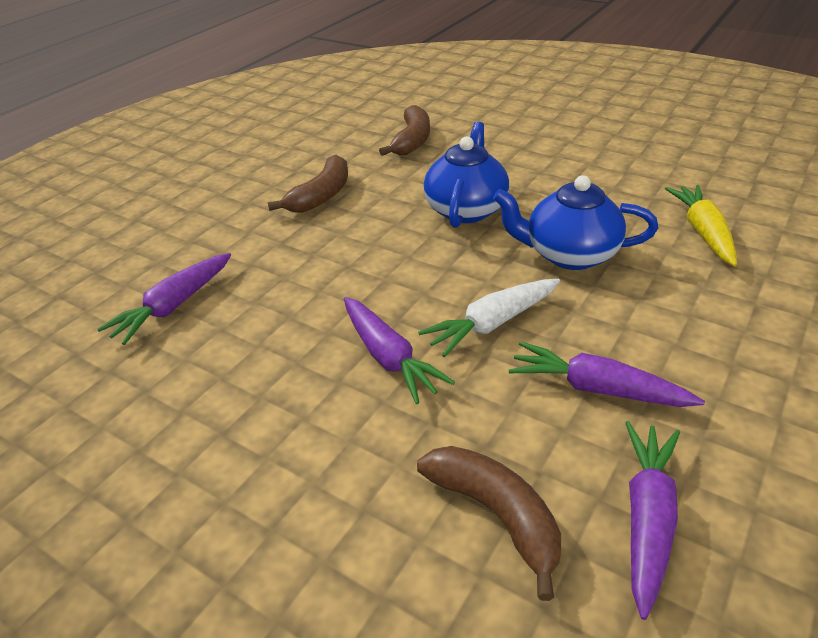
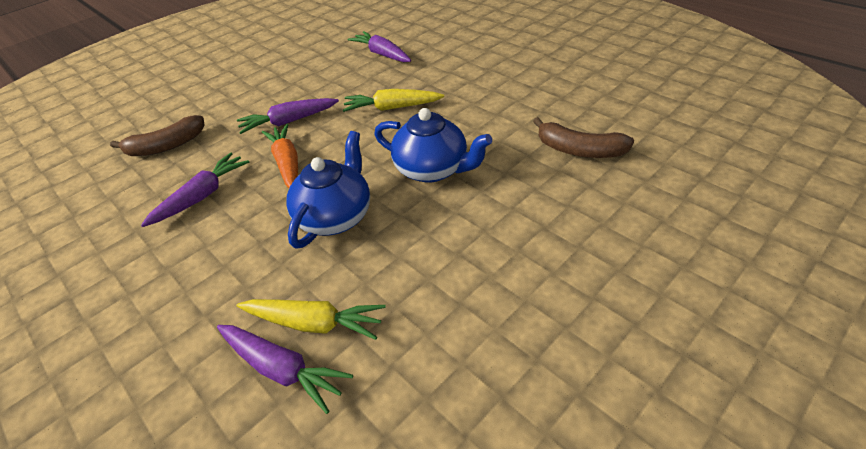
camera: 105 degrees right, 5 degrees up
(321, 195) = (487, 99): brown banana -> none
(343, 261) = (392, 108): none -> yellow carrot
(493, 323) = (287, 163): white carrot -> orange carrot
(647, 519) = (119, 192): purple carrot -> purple carrot (282, 369)

